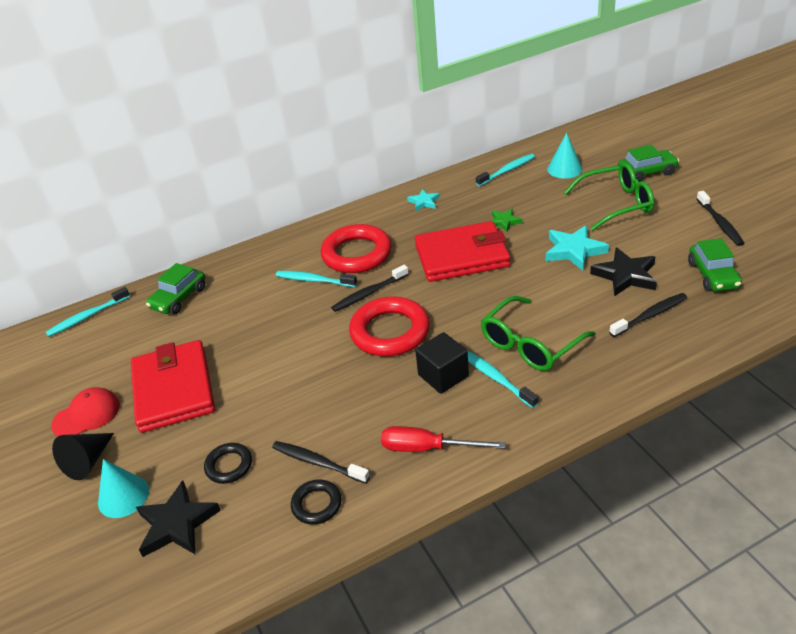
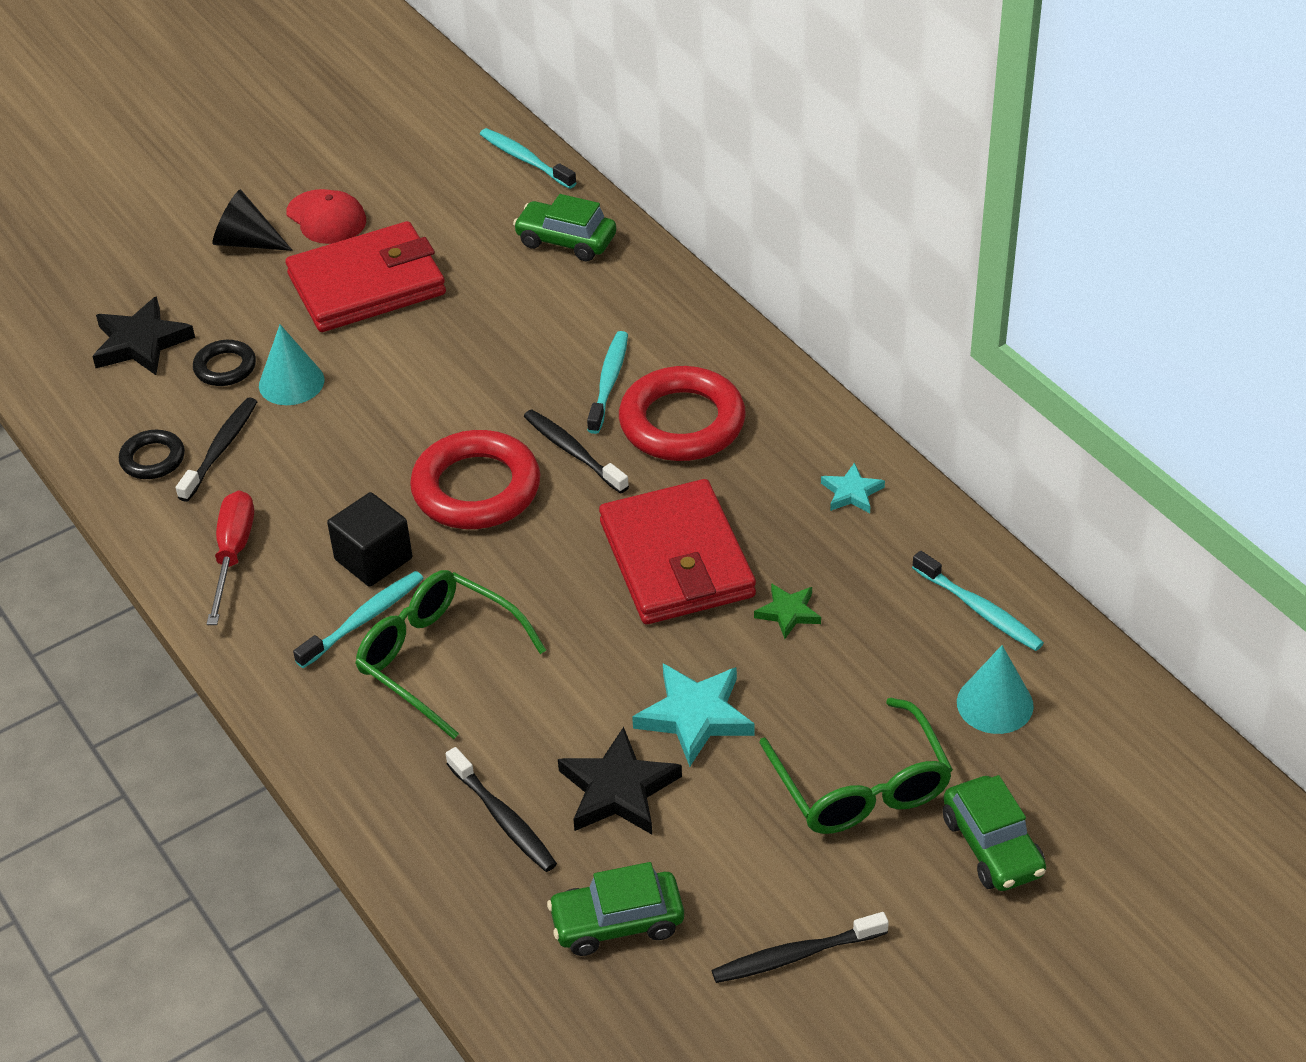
camera: 80 degrees right, 5 degrees up
(123, 496) = (188, 287): turquoise cone -> turquoise cone (291, 382)

